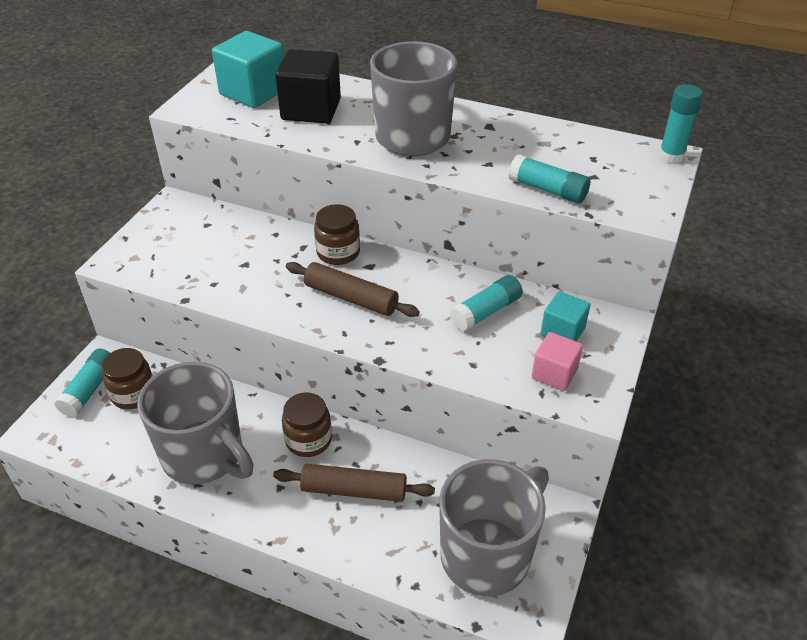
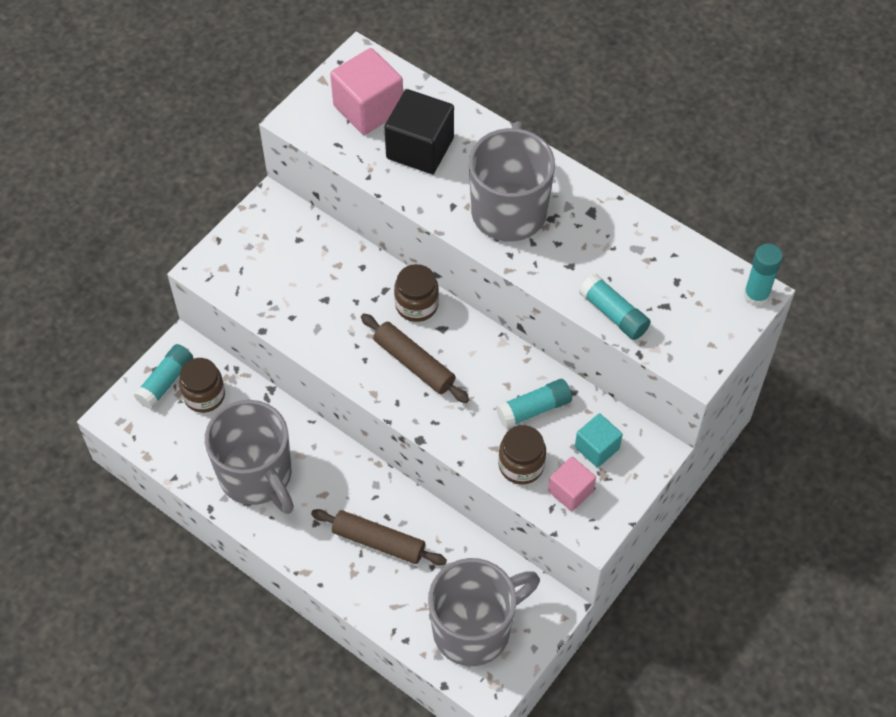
camera: 15 degrees right, 15 degrees up
(253, 92) = (368, 108): turquoise cube -> pink cube
(308, 440) = (351, 482): brown jar -> brown jar (521, 465)

